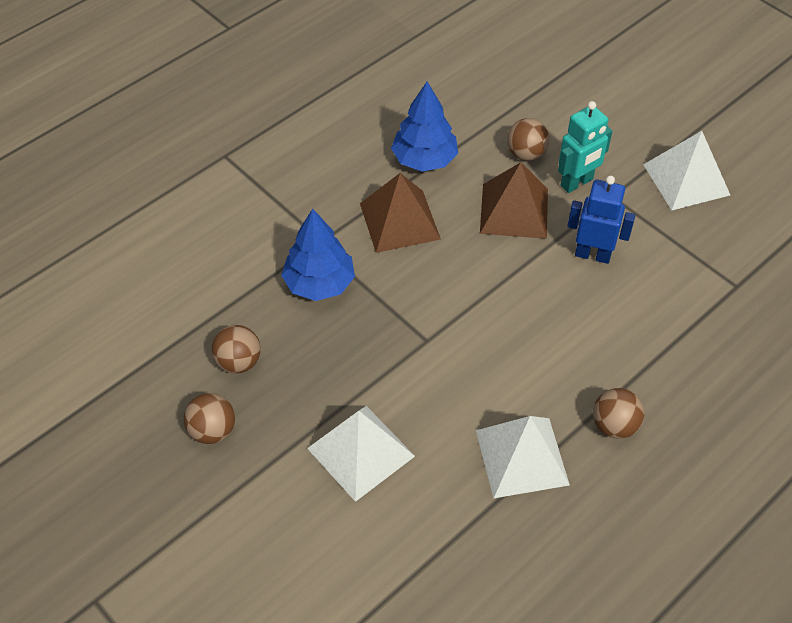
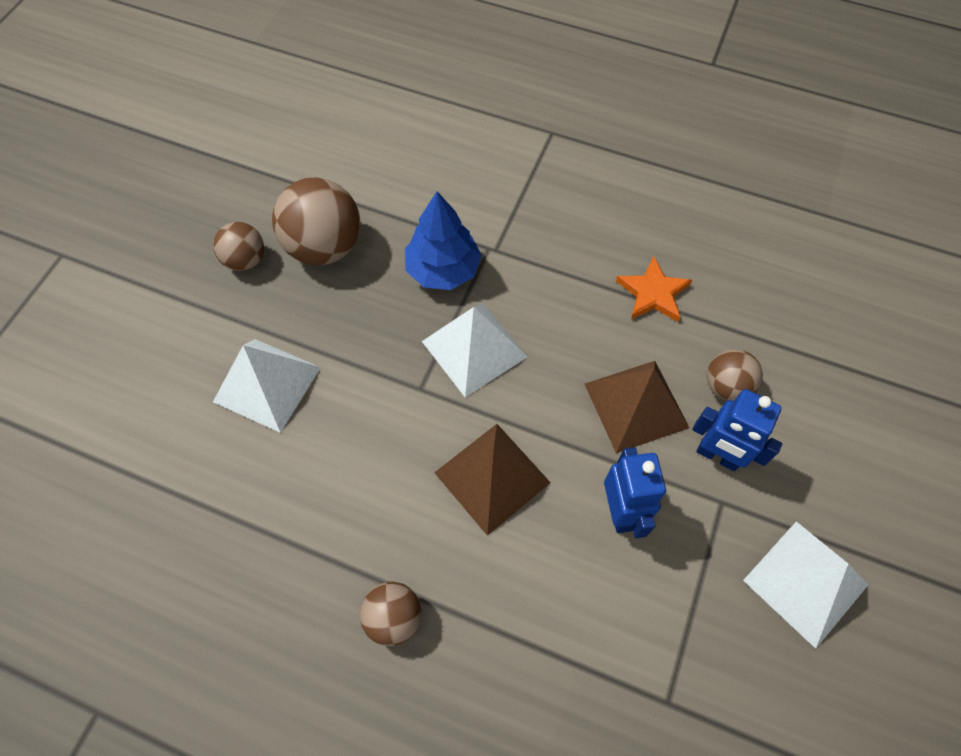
camera: 65 degrees right, 10 degrees up
(238, 362) = (325, 247): brown ball -> brown ball, size x1.75
(399, 221) = (557, 304): brown pyramid -> brown pyramid (492, 477)
(424, 160) = (653, 293): blue tree -> orange star
(522, 457) = (316, 533): white pyramid -> white pyramid (474, 349)
(577, 183) = (717, 456): turquoise robot -> blue robot

